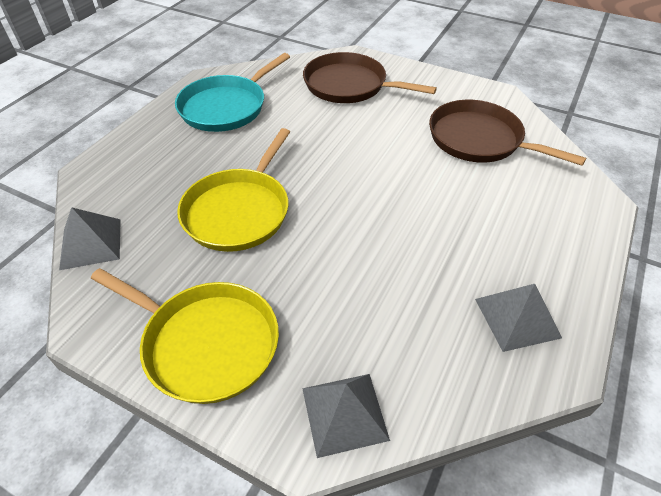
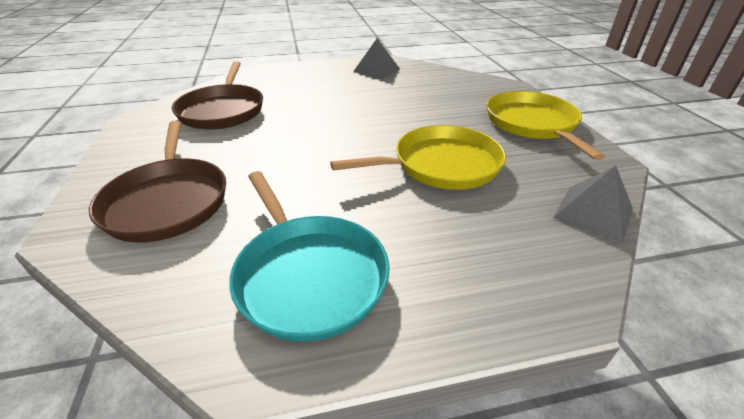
camera: 130 degrees left, 10 degrees down
(226, 107) = (308, 275): turquoise pan -> turquoise pan turned 60 degrees clockwise
(344, 413) = (487, 85): grey pyramid -> none

